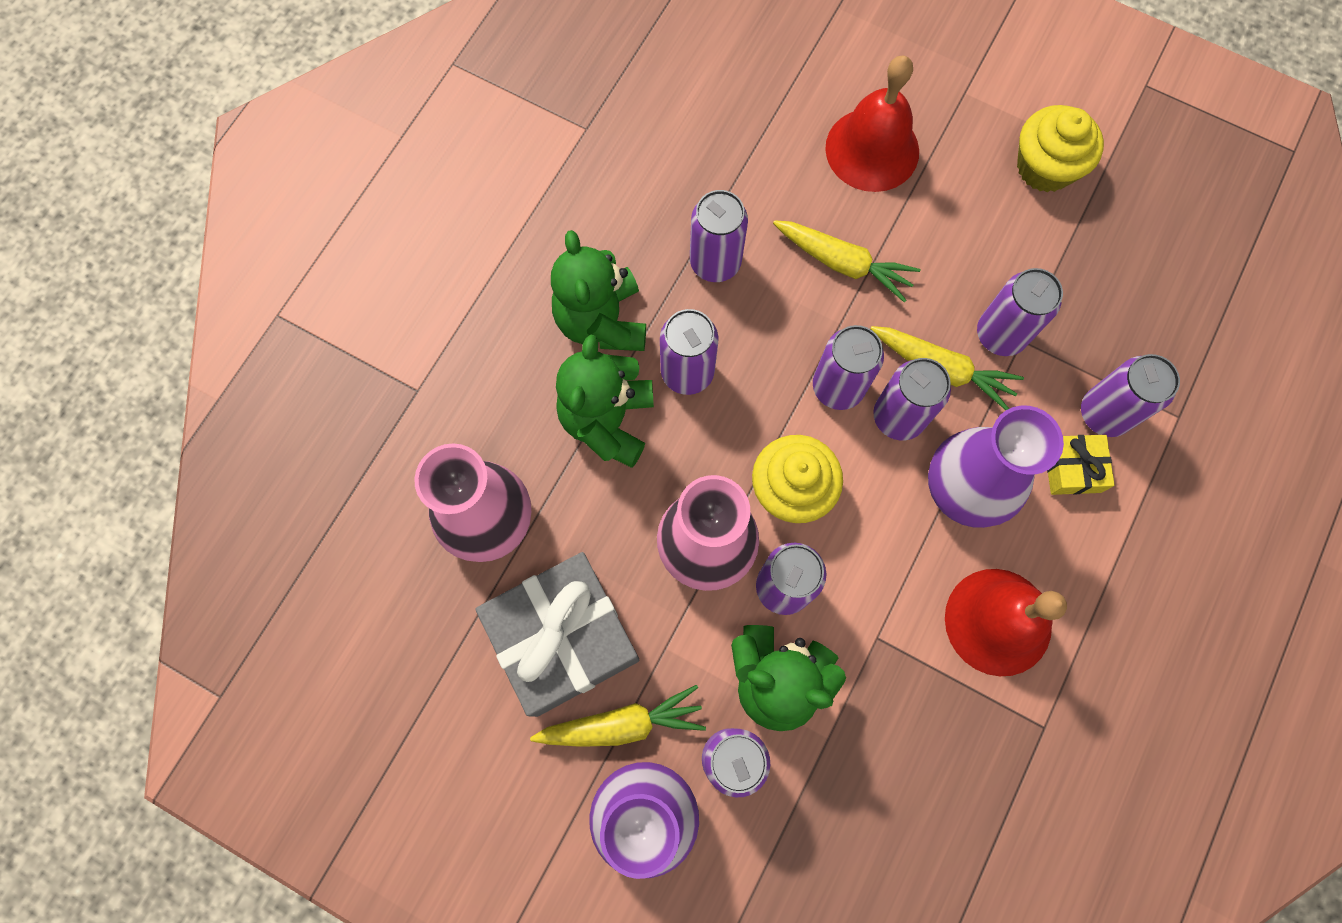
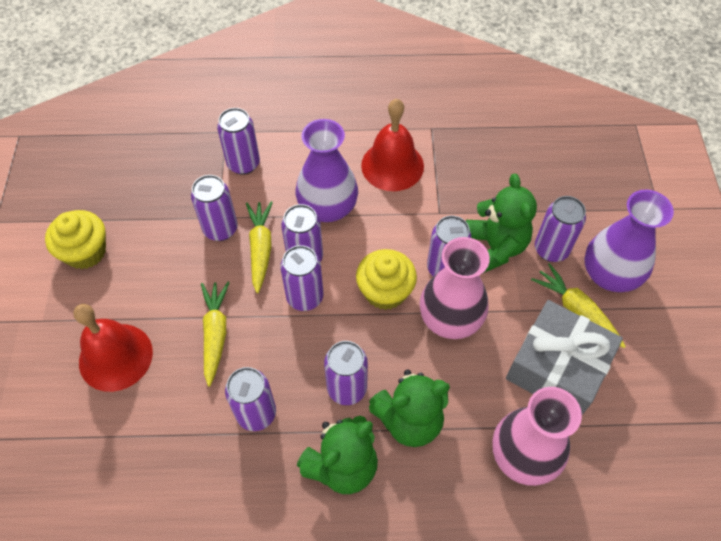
camera: 120 degrees left, 15 degrees down
(1072, 468) = (285, 166): yellow gift -> none

